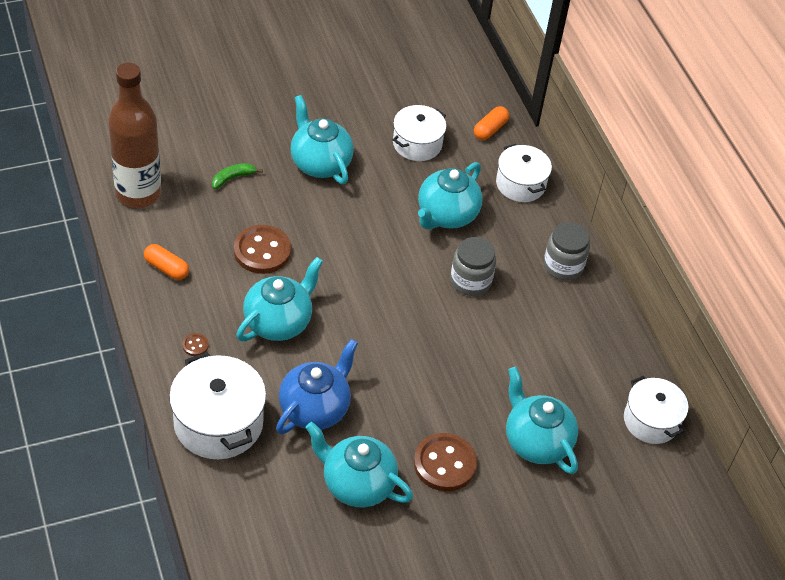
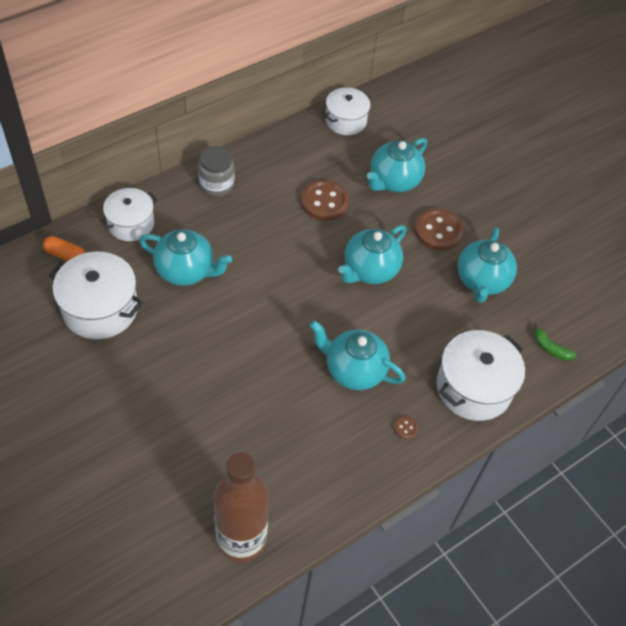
camera: 105 degrees left, 5 degrees up
(166, 268) = (328, 480): orange capsule -> none
(233, 178) = (192, 455): green banana -> green banana (550, 348)
(262, 251) = (278, 404): brown button -> brown button (324, 202)
(315, 408) = (428, 323): blue teapot -> none
(320, 163) = (149, 383): turquoise teapot -> turquoise teapot (369, 270)
(417, 144) = (100, 308): white pot -> white pot, size x1.52
(470, 281) = (255, 242): grey jar -> none

